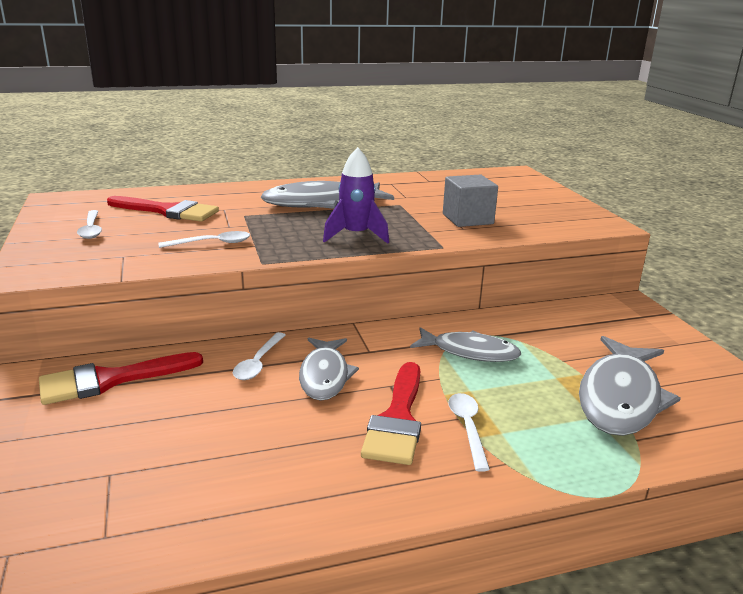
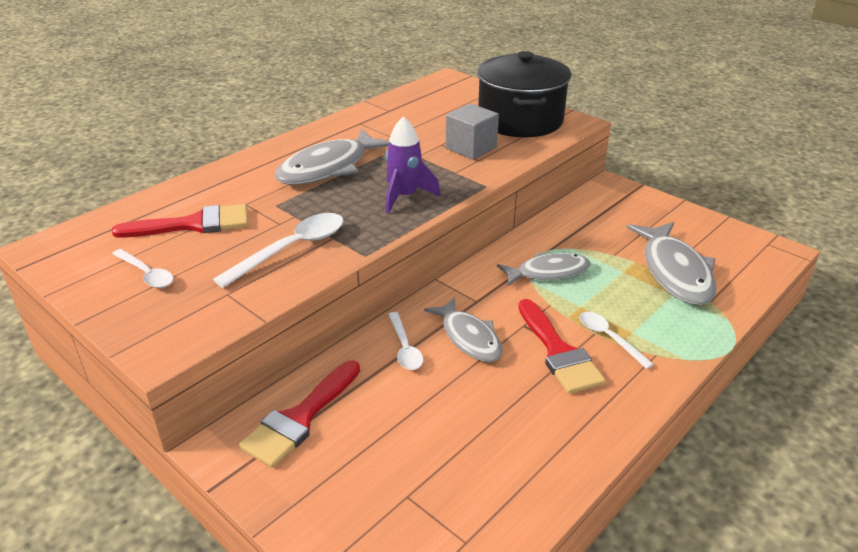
camera: 30 degrees left, 10 degrees up
(212, 243) = (292, 249): white spoon -> white spoon, size x1.63
(547, 211) = (520, 120): none -> black pot

